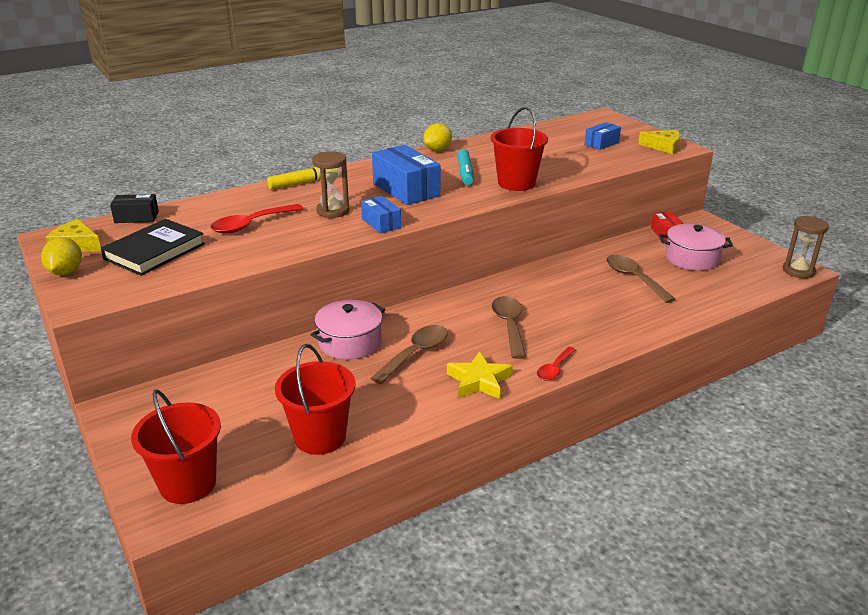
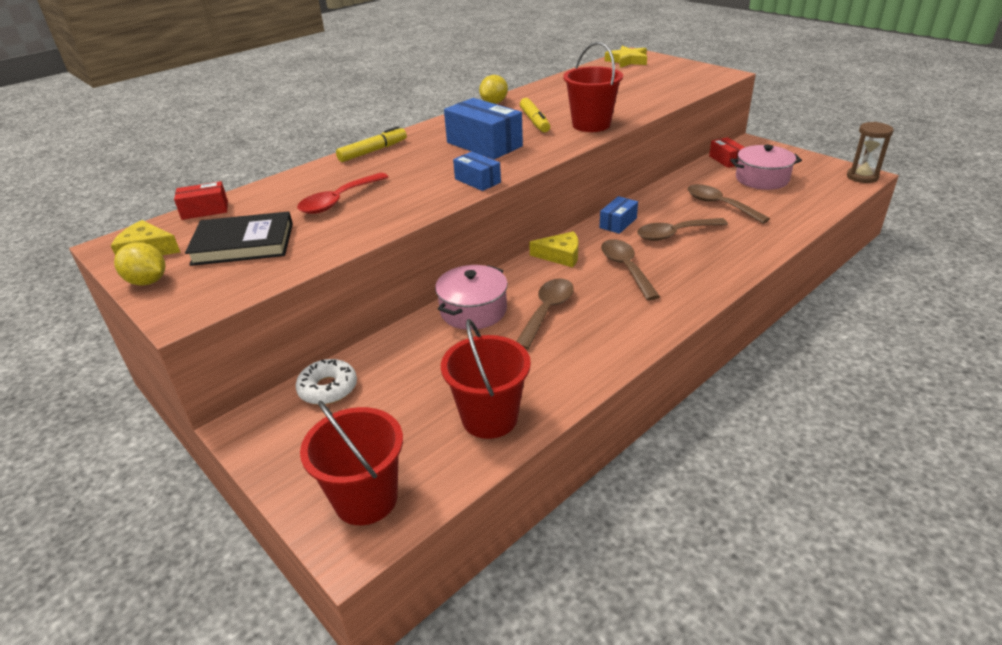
camera: 10 degrees left, 5 degrees up
(66, 272) = (147, 282): yellow lemon -> yellow lemon turned 45 degrees counterclockwise
(136, 217) = (205, 210): black box -> red box
(155, 251) = (243, 244): black book -> black book turned 60 degrees clockwise
(195, 389) = (328, 388): none -> white donut
(333, 211) = (420, 175): brown hourglass -> none
(465, 173) = (534, 121): turquoise marker -> yellow marker
(479, 381) = (625, 329): yellow star -> yellow star (627, 61)
(554, 369) = (692, 304): red spoon -> none
(573, 300) = (674, 234): none -> brown spoon
(601, 143) = (649, 79): blue box -> blue box (618, 223)
(663, 147) = (708, 75): yellow cheese -> yellow cheese (560, 255)

